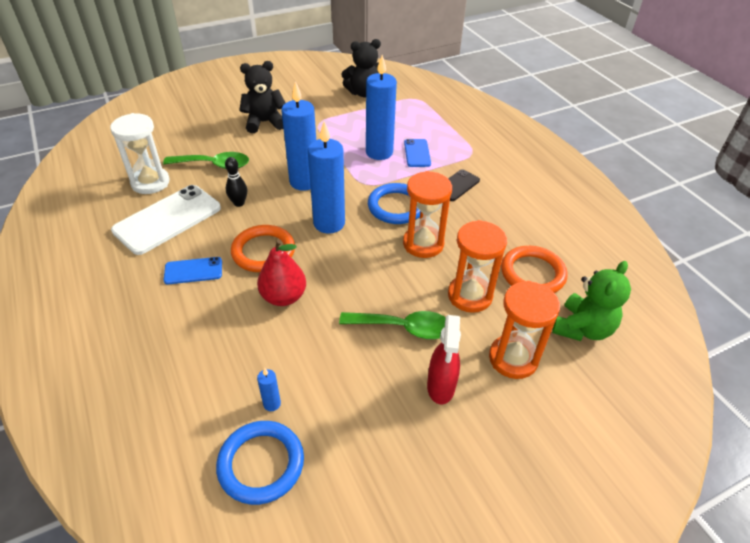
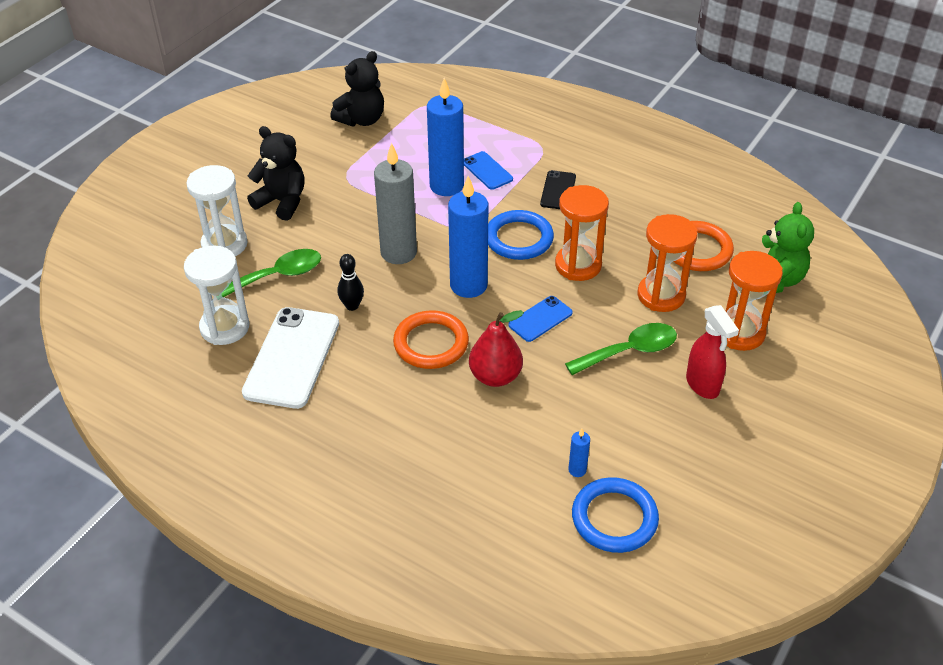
camera: 30 degrees left, 0 degrees up
(193, 271) = (379, 395): blue phone -> blue phone (540, 319)
(204, 134) = (224, 244): none -> white hourglass
(264, 122) = (282, 202): black teddy bear -> black teddy bear turned 75 degrees clockwise
(304, 182) = (398, 252): blue candle -> grey candle

